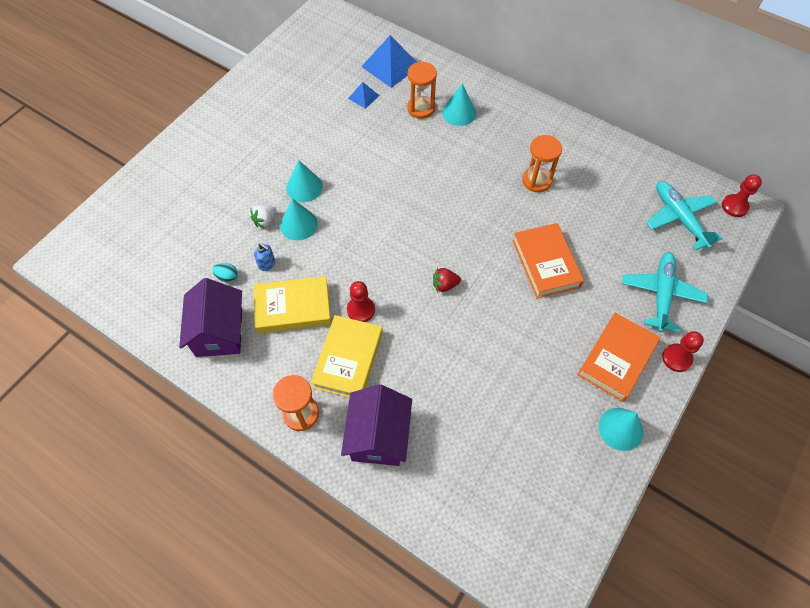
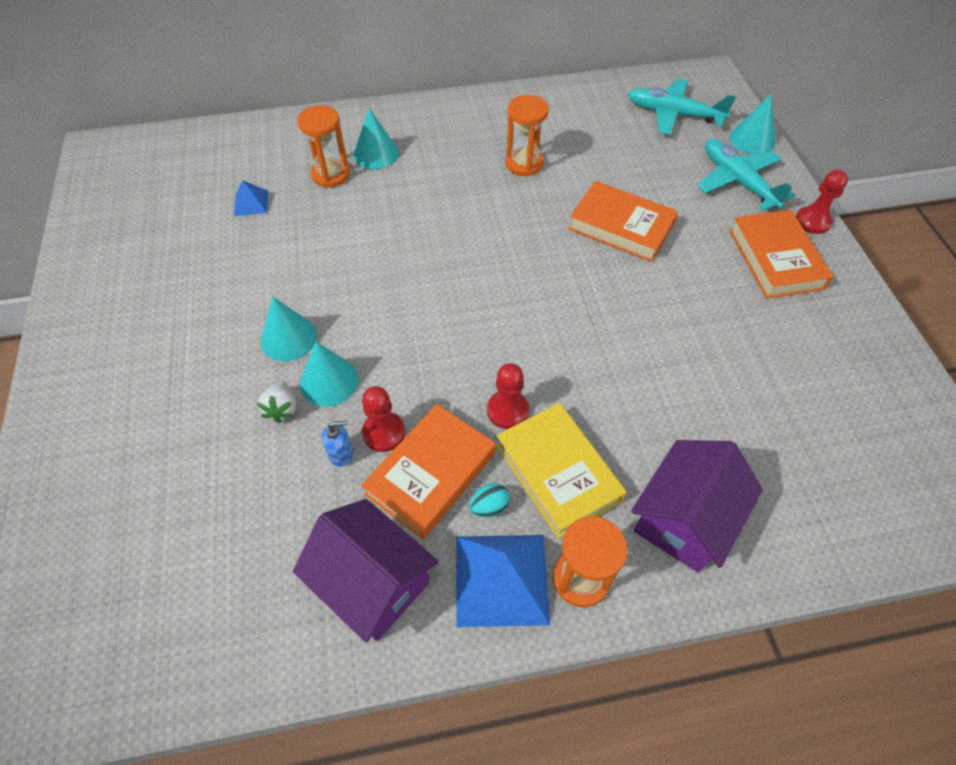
camera: 45 degrees left, 5 degrees down
(227, 277) = (307, 510): turquoise egg -> turquoise egg (489, 507)
(293, 308) = (431, 474): yellow book -> orange book
(378, 436) = (684, 520): purple house -> purple house turned 75 degrees clockwise
(390, 66) = (247, 156): blue pyramid -> blue pyramid (501, 579)
(445, 285) = (559, 317): red strawberry -> none
(620, 429) = (852, 312): turquoise cone -> turquoise cone (752, 139)
(734, 206) = (699, 78): red pawn -> red pawn (383, 433)

